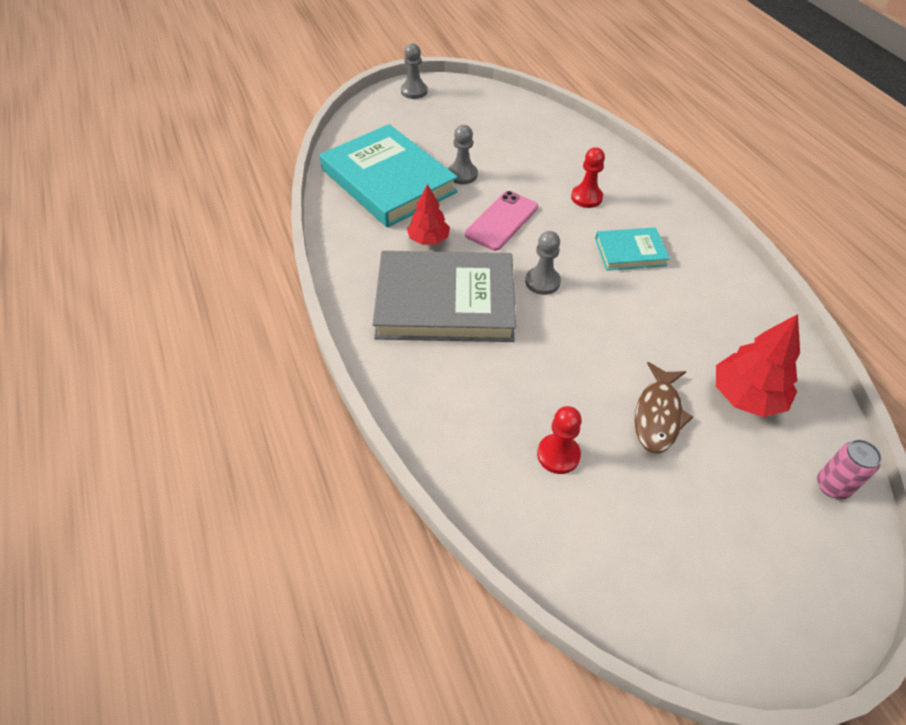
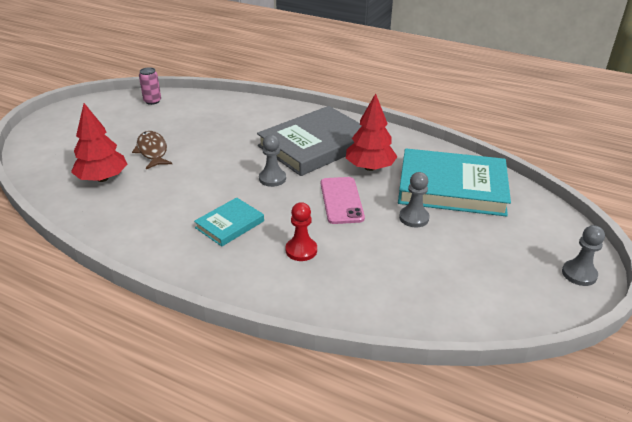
camera: 140 degrees right, 15 degrees down
(428, 239) = (370, 167): red tree -> red tree, size x1.51
(558, 455) = (194, 120): red pawn -> none
(832, 486) = (42, 162): pink can -> pink can (152, 101)

